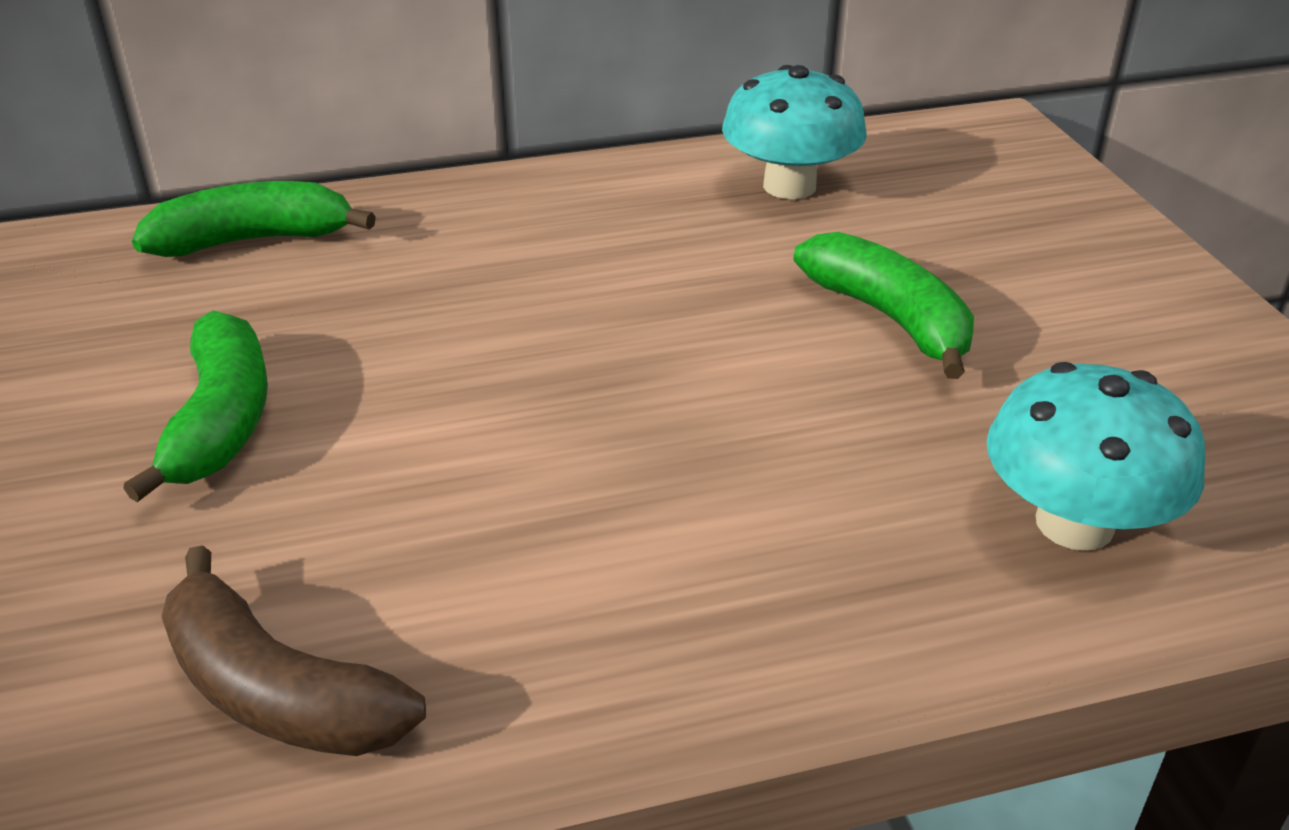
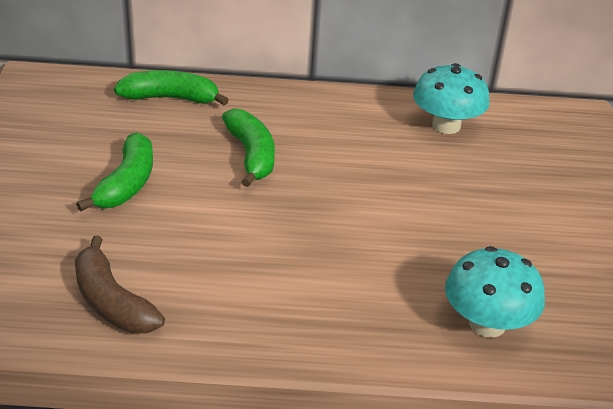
camera: 15 degrees right, 0 degrees up
(890, 319) = (457, 207): green banana -> green banana (251, 155)

